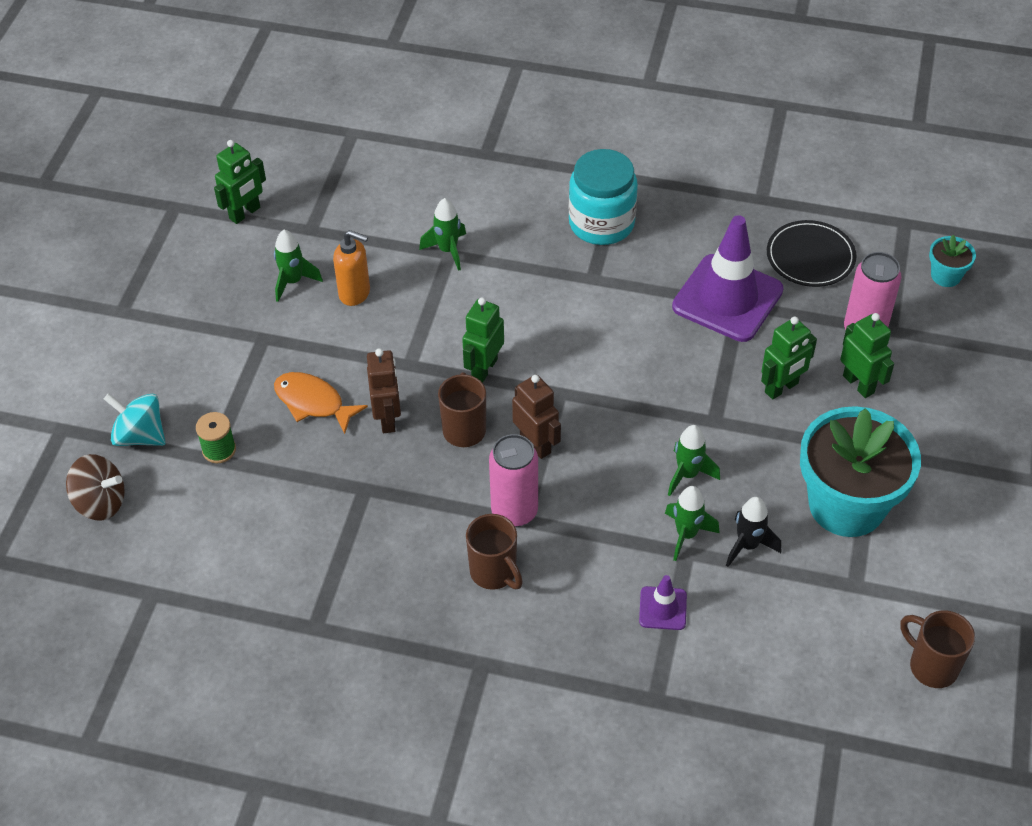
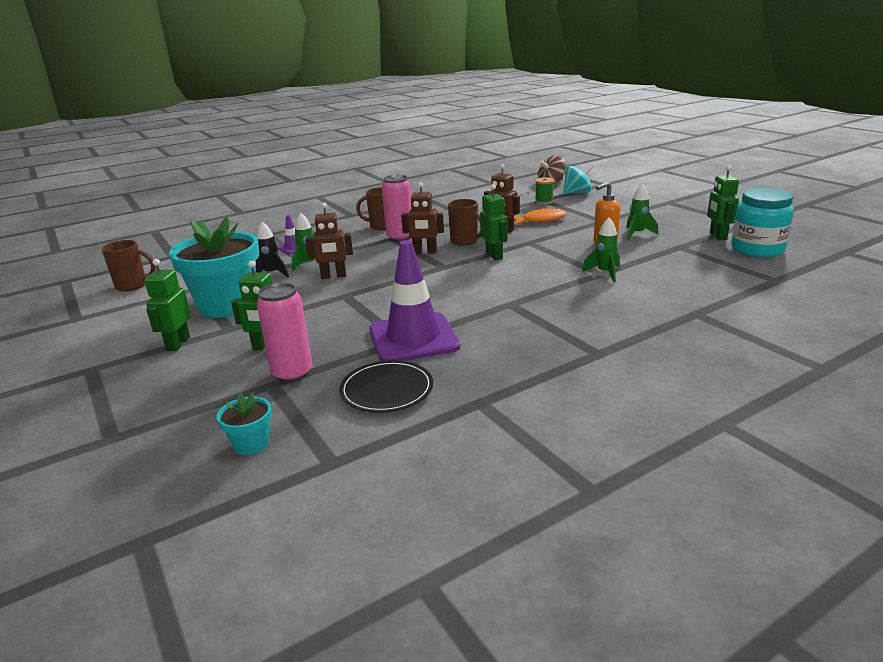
camera: 135 degrees right, 25 degrees down
(601, 223) = (556, 325): turquoise jar -> turquoise jar (757, 249)
(688, 474) = (333, 276): green rocket -> brown robot
(781, 388) = (320, 323): green robot -> green robot (178, 344)

